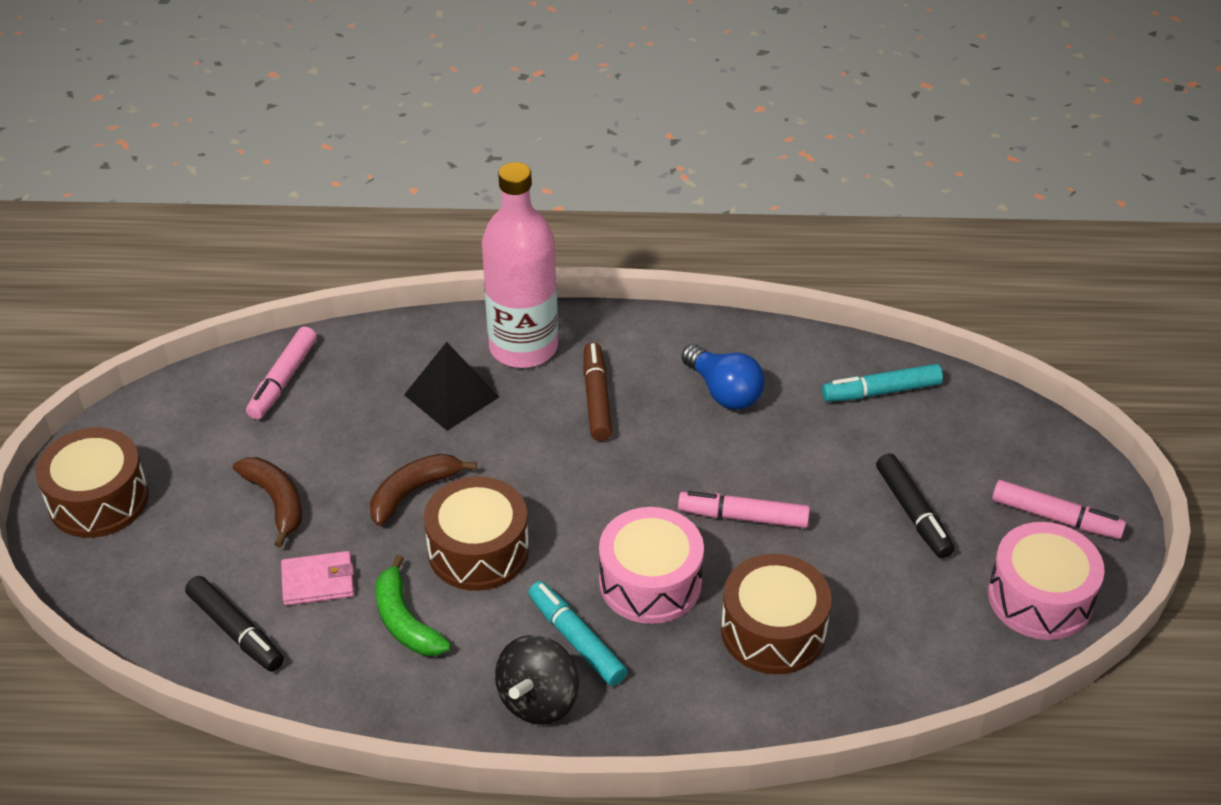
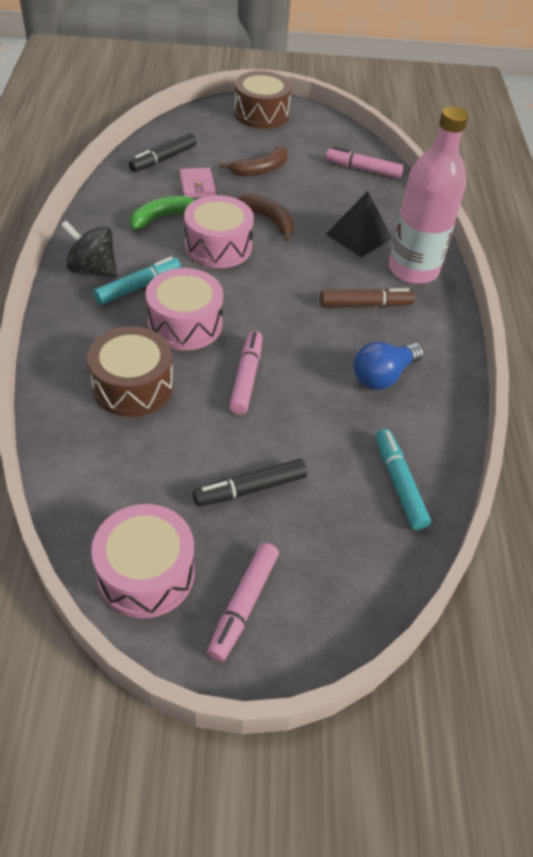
camera: 85 degrees right, 5 degrees up
(478, 550) = (218, 246): brown drum -> pink drum

